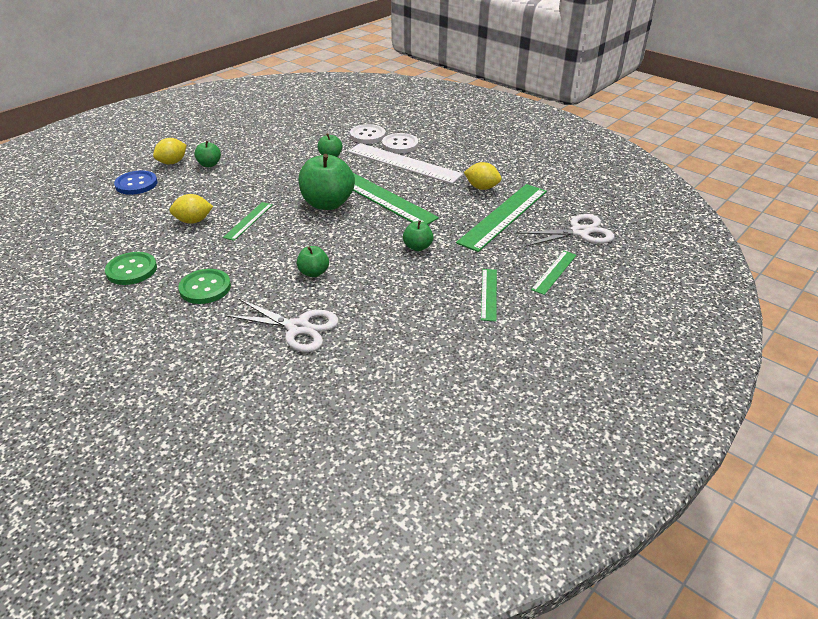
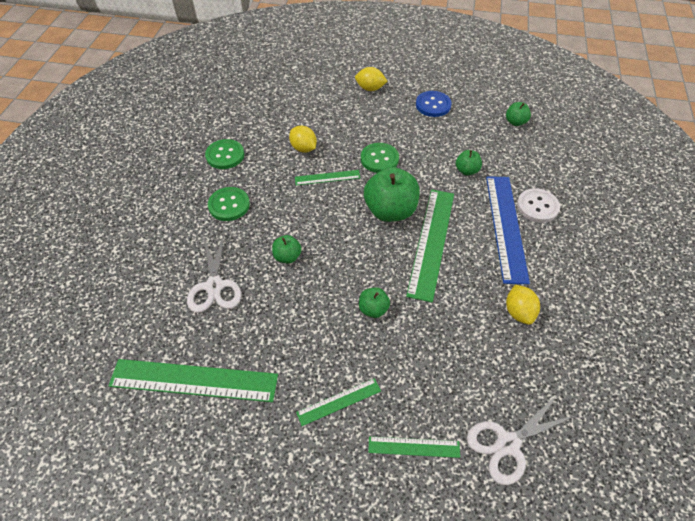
camera: 60 degrees right, 15 degrees up
(136, 184) = (326, 90): blue button -> blue button (433, 105)
(209, 164) = (385, 109): green apple -> green apple (515, 122)
(264, 188) = (379, 159): none -> green button
(367, 135) = (530, 174): white button -> none
(403, 163) = (506, 227): white ruler -> blue ruler
(503, 216) = (481, 356): green ruler -> green ruler (194, 380)
(579, 232) = (508, 444): white scissors -> white scissors turned 105 degrees clockwise

